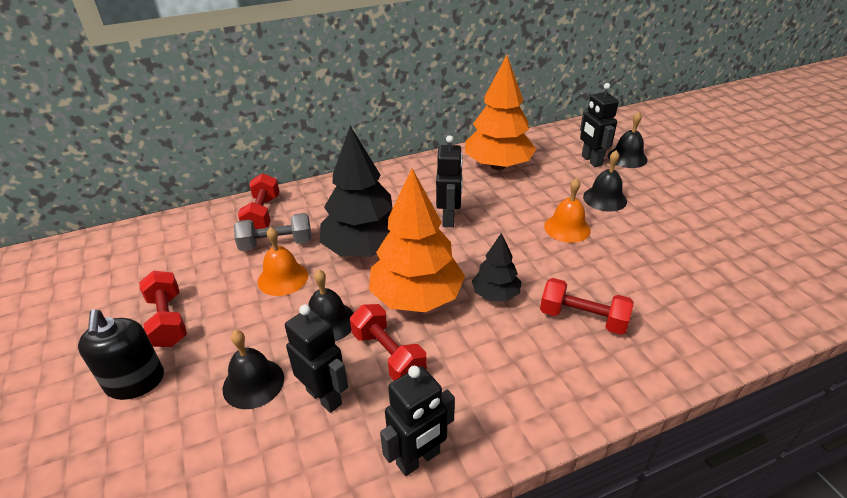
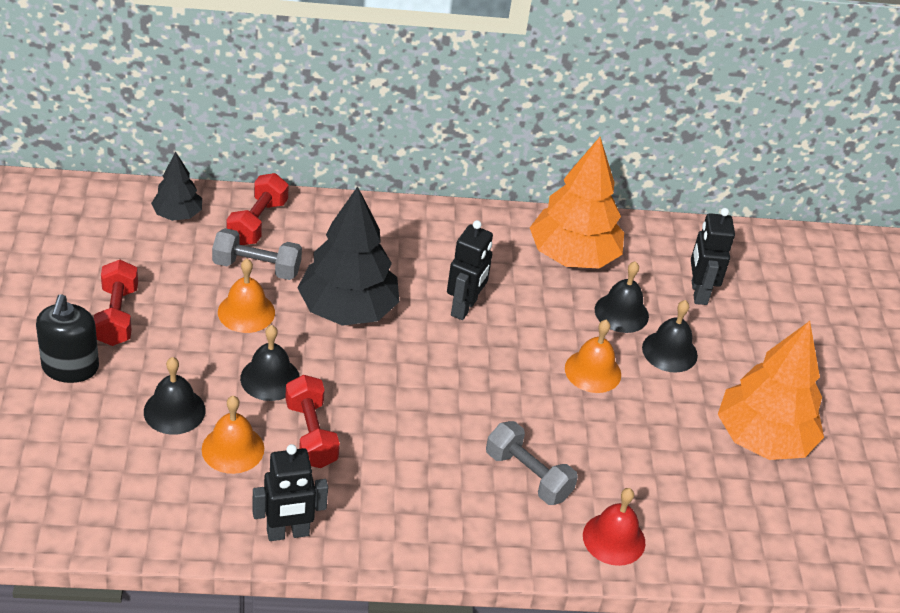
camera: 15 degrees right, 5 degrees up
(324, 397) = (233, 449): black robot -> orange bell
(416, 297) = (372, 387): orange tree -> orange tree (762, 439)
(495, 294) = (456, 416): black tree -> black tree (177, 214)
(582, 318) = (528, 475): red dumbbell -> grey dumbbell
(627, 157) = (749, 305): black bell -> black bell (621, 313)
(685, 342) = (614, 539): none -> red bell

